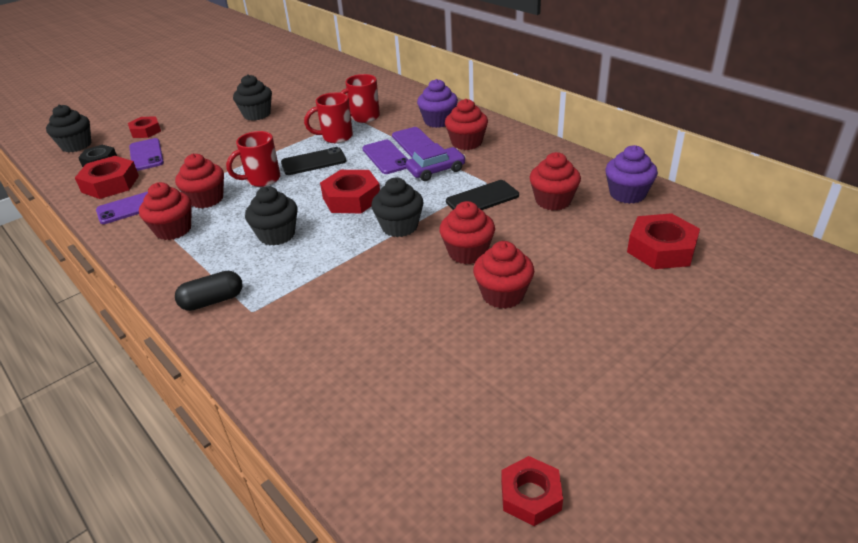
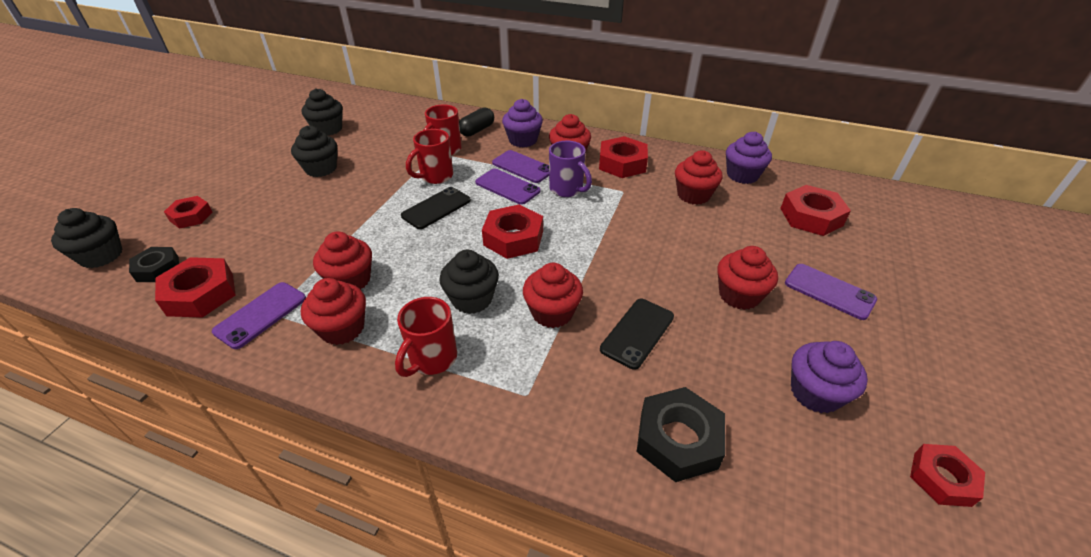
camera: 30 degrees left, 5 degrees up
(146, 155) = (219, 245): purple phone -> purple phone (829, 291)
(212, 301) = (471, 399): black capsule -> black capsule (477, 130)
(262, 179) = (396, 241): red mug -> red mug (432, 359)
(331, 380) = (678, 440): none -> black nut
(399, 226) = (587, 255): black cupcake -> black cupcake (328, 129)
(436, 170) = (567, 189): purple car -> purple mug
(467, 252) = (672, 263): red cupcake -> red cupcake (552, 312)
(482, 198) = (634, 207): black phone -> black phone (637, 333)
(486, 390) = (815, 393): none -> purple cupcake
(511, 158) = (622, 163): none -> red nut

